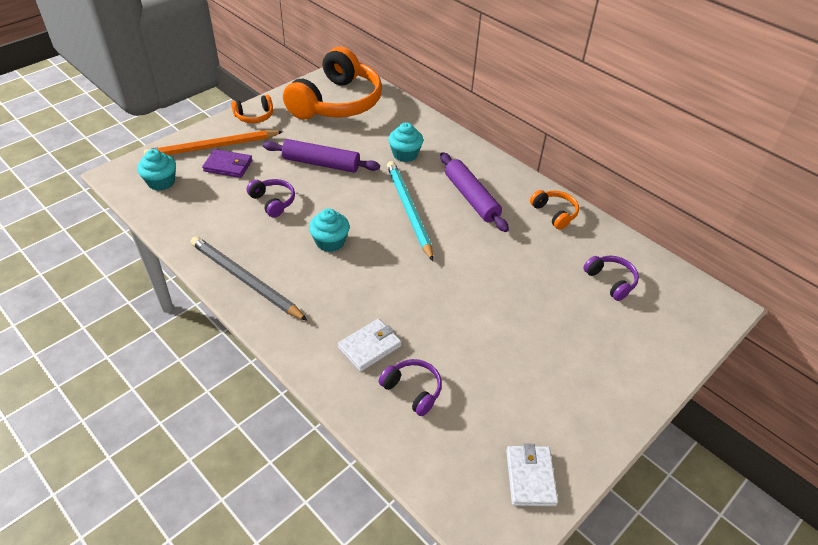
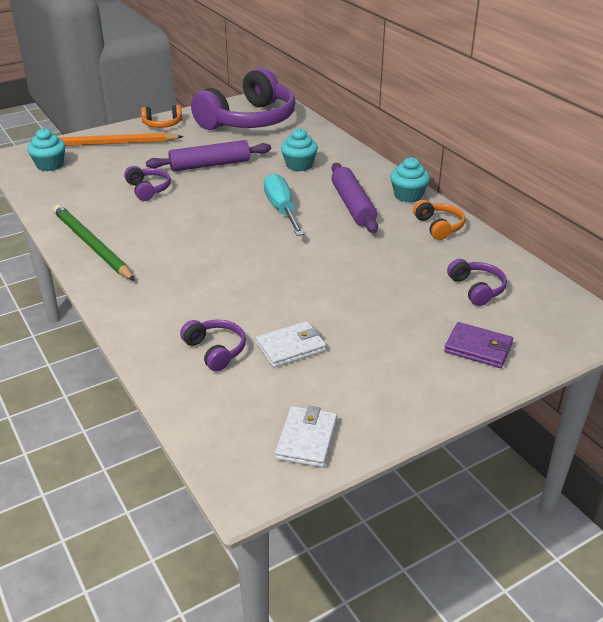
camera: 15 degrees right, 10 degrees down
(228, 166) = (118, 159): purple wallet -> purple wallet (478, 348)
(245, 280) = (92, 245): grey pencil -> green pencil
(321, 163) = (210, 165): purple rolling pin -> purple rolling pin turned 45 degrees counterclockwise
(330, 242) = (189, 225): turquoise cupcake -> turquoise cupcake (408, 195)
(337, 102) = (249, 120): orange headphones -> purple headphones
(369, 347) = (188, 310): white wallet -> white wallet (291, 347)
(409, 210) = (281, 209): turquoise pencil -> turquoise screwdriver

